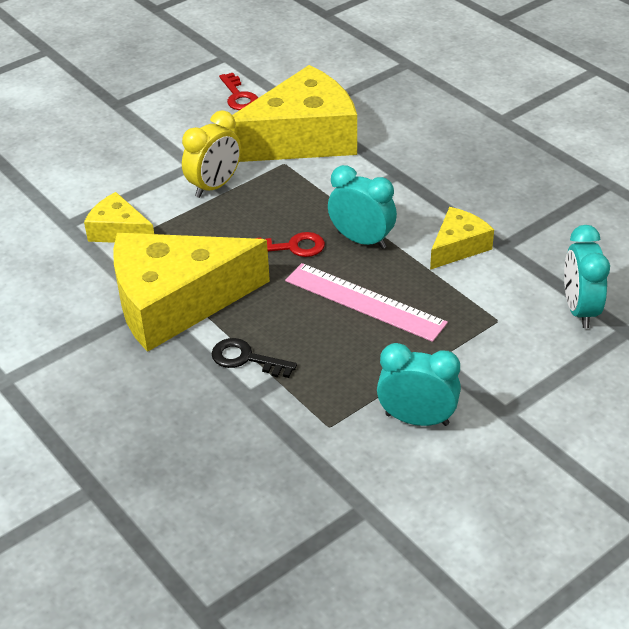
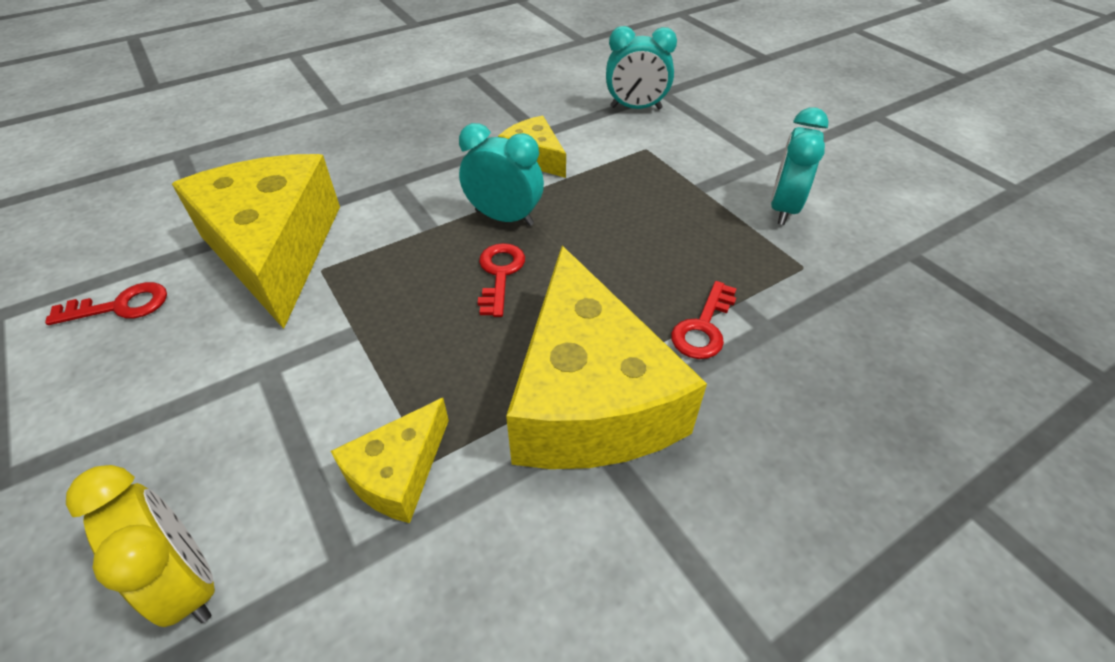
camera: 85 degrees left, 5 degrees up
(214, 186) = (335, 344): yellow clock -> yellow clock (188, 581)
(246, 359) = (703, 327): black key -> red key
(362, 240) = (504, 218): turquoise clock -> turquoise clock turned 75 degrees clockwise
(364, 302) = (610, 225): pink ruler -> none

